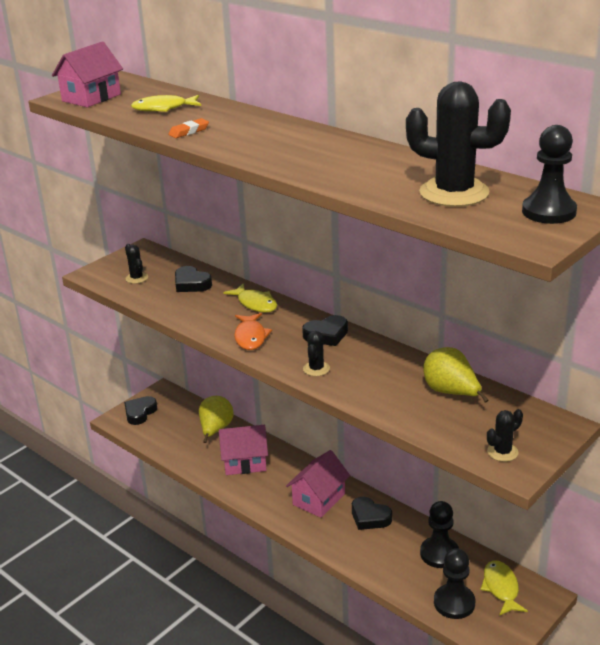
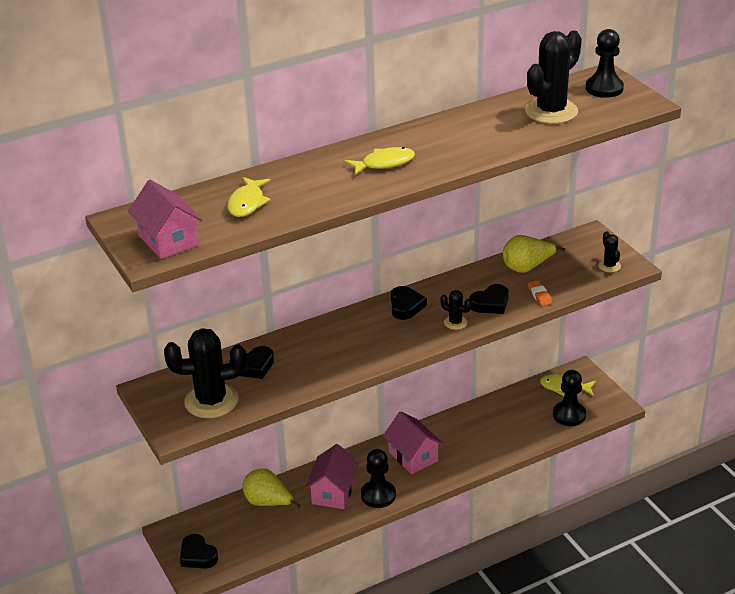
camera: 70 degrees left, 5 degrees up
(136, 278) = (211, 401): black cactus -> black cactus, size x2.12
(189, 131) = (326, 197): orange eraser -> orange eraser (539, 295)
(250, 337) = (381, 347): orange fish -> none
(255, 304) = (323, 334): yellow fish -> yellow fish (384, 163)
(370, 517) = (453, 432): black heart -> black heart (490, 303)
(439, 554) = (514, 407): black pawn -> black pawn (378, 495)

